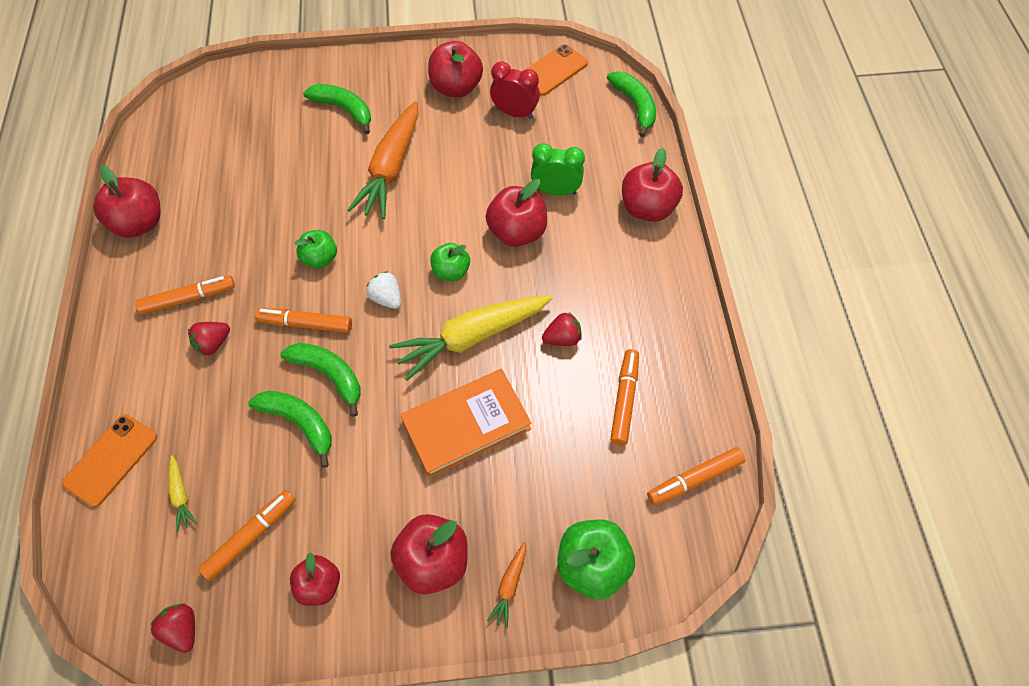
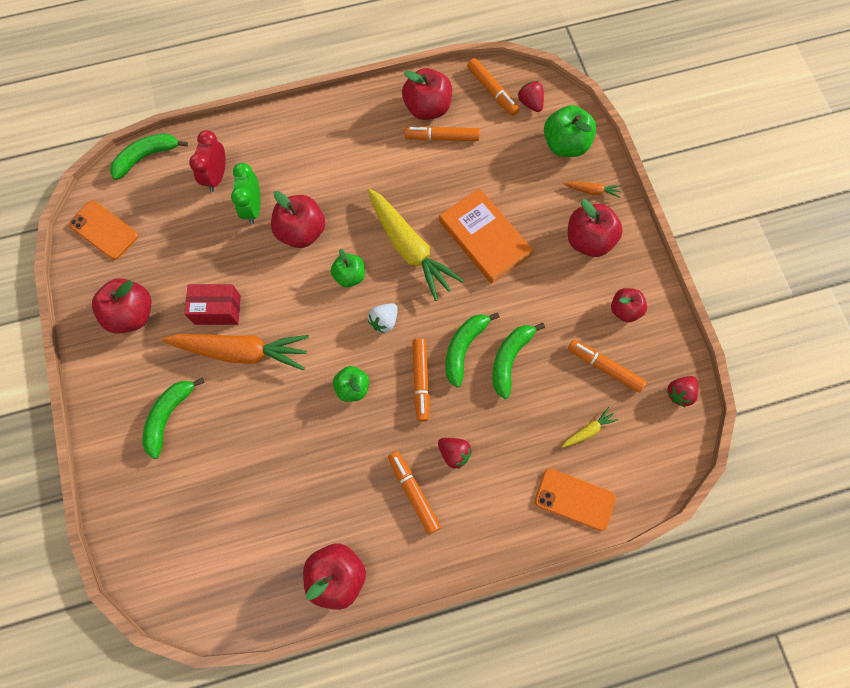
camera: 100 degrees left, 10 degrees up
(442, 152) = (217, 310): none -> red box
(515, 113) = (162, 255): red clock -> red clock (216, 176)
(562, 338) = (398, 184): red strawberry -> red strawberry (530, 103)
(647, 208) = (263, 137): red apple -> red apple (427, 108)

